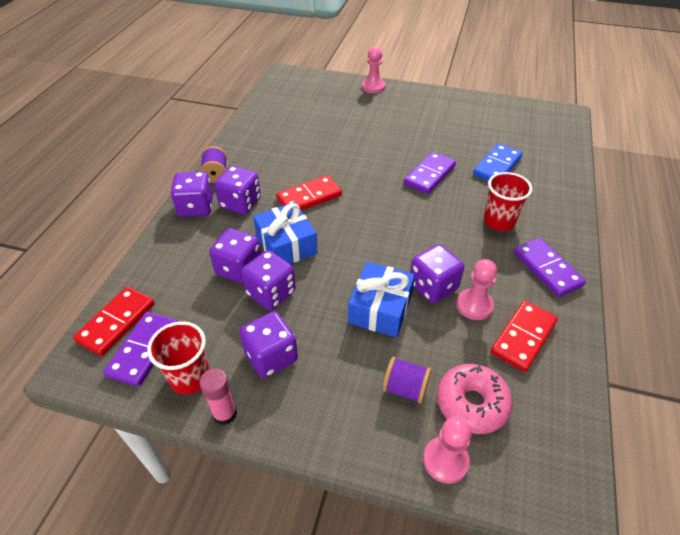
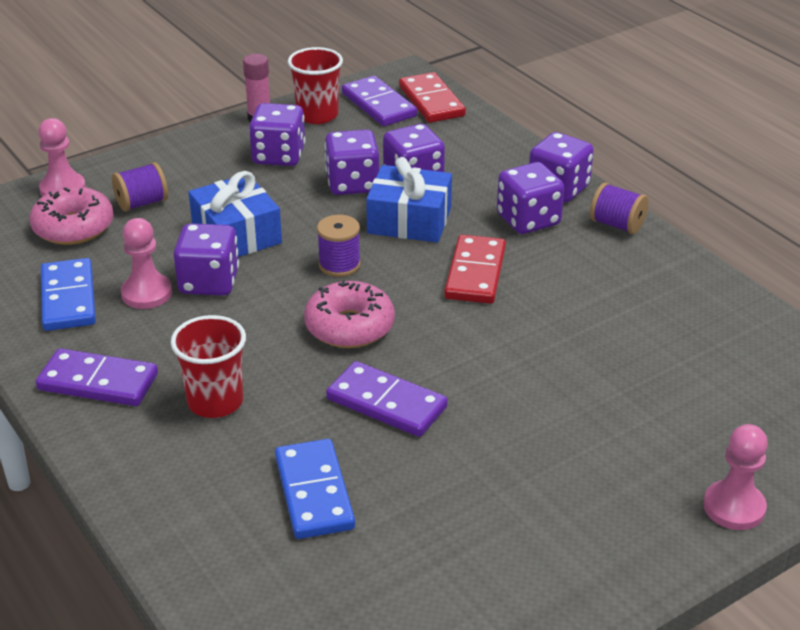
camera: 130 degrees right, 10 degrees down
(357, 246) = (339, 265): none -> purple spool
(398, 213) = (349, 326): none -> pink donut
(429, 175) = (386, 403): purple domino -> purple domino turned 45 degrees counterclockwise
(523, 337) = (68, 298): red domino -> blue domino

